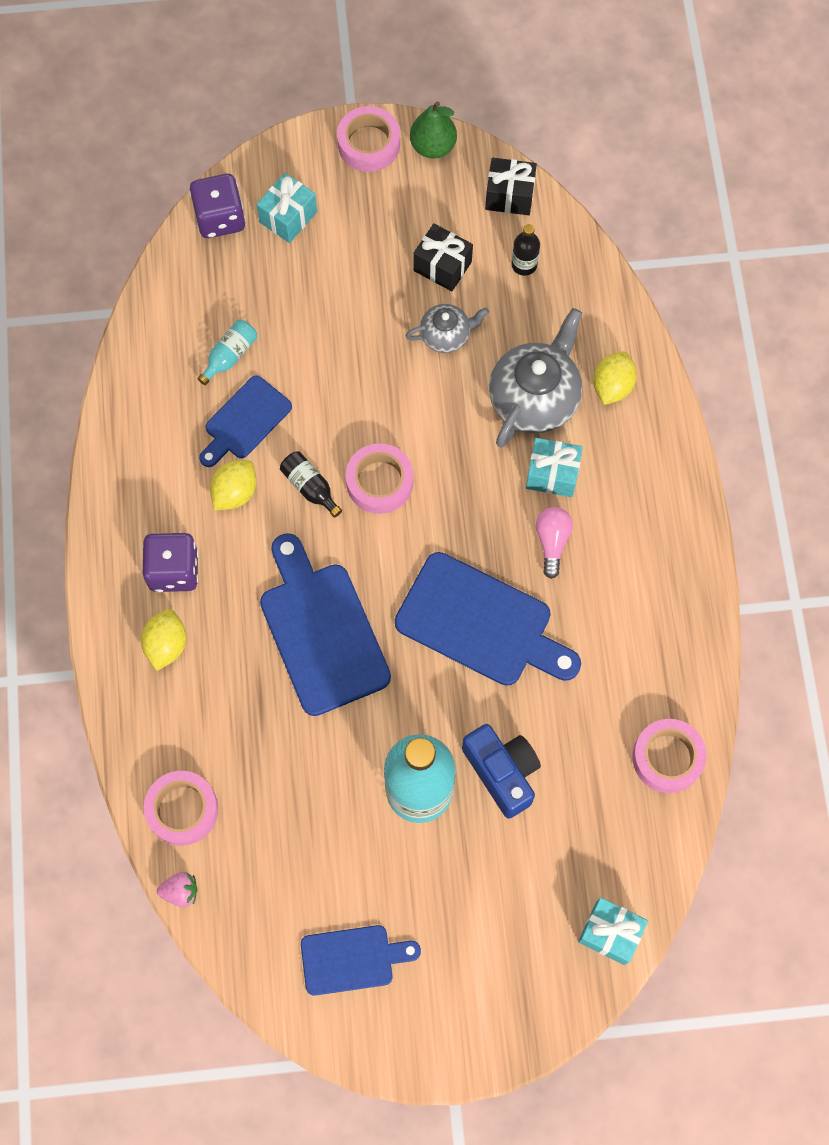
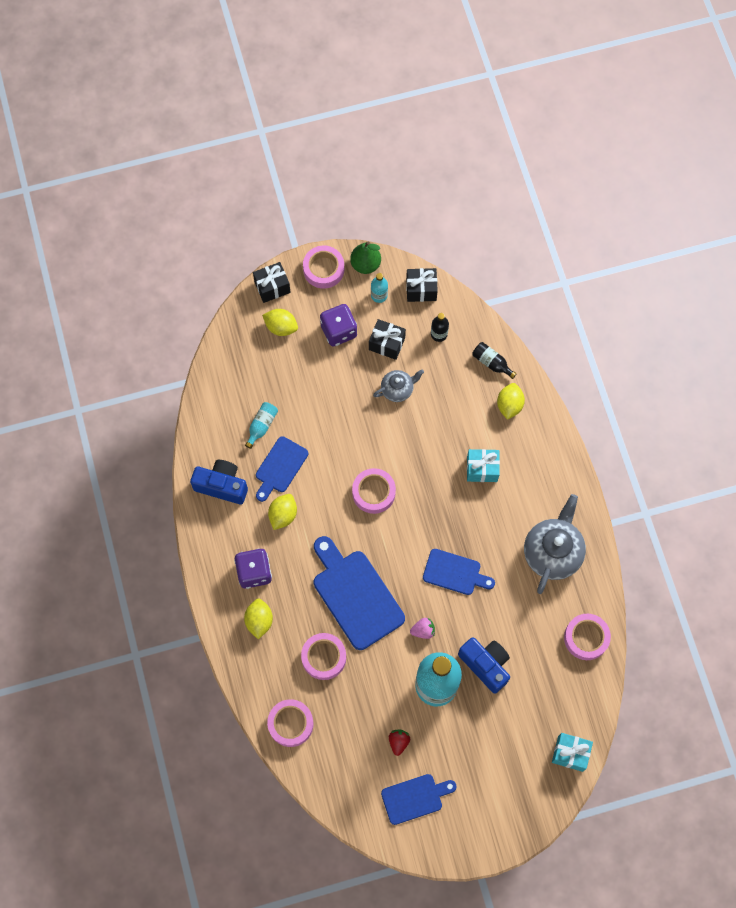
camera: 10 degrees left, 0 degrees up
(152, 434) = (222, 486): none -> blue camera
(180, 891) = (300, 775): pink strawberry -> pink strawberry (423, 630)
(220, 218) = (237, 335): purple dice -> purple dice (338, 331)
(254, 717) = (324, 657): none -> pink tape
(287, 157) = (272, 287): none -> black gift
(288, 217) = (281, 327): turquoise gift -> yellow lemon
(310, 487) = (330, 503): black bottle -> black bottle (491, 363)
(344, 867) = (398, 742): none -> red strawberry
(444, 194) = (379, 295): none -> turquoise bottle
(481, 623) = (455, 573): blue cutting board -> blue cutting board, size x0.60
(534, 398) = (461, 421): grey teapot -> grey teapot (552, 552)
(552, 542) = (490, 513): pink light bulb -> none

